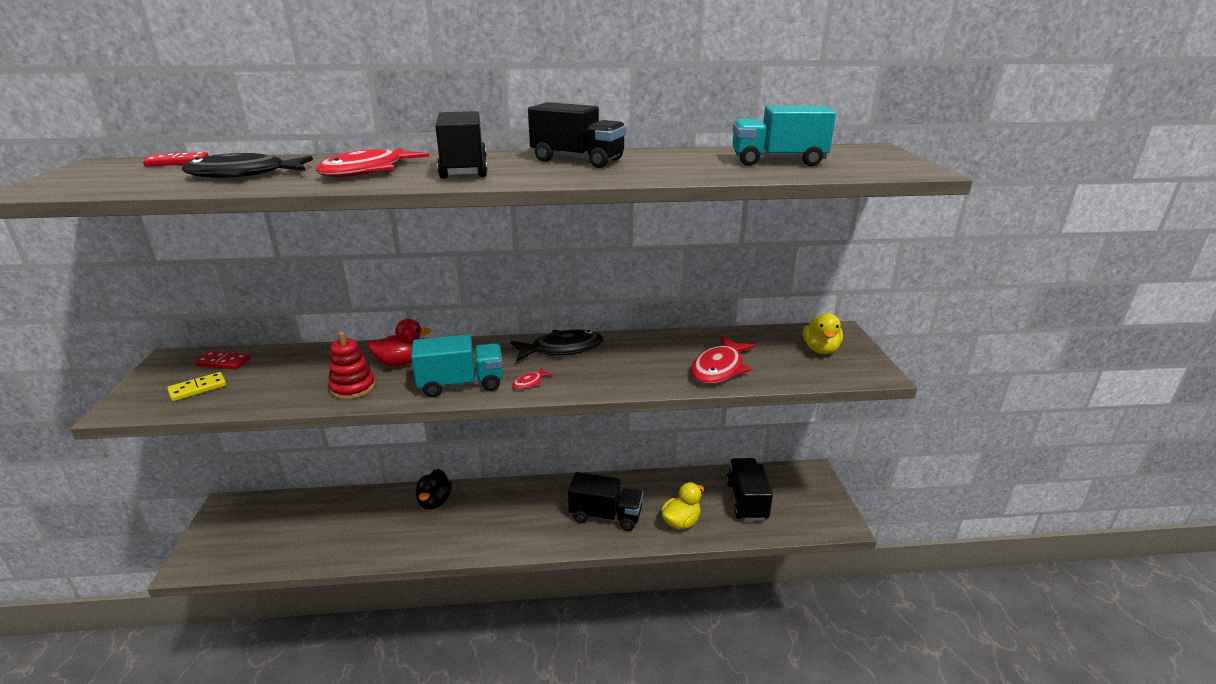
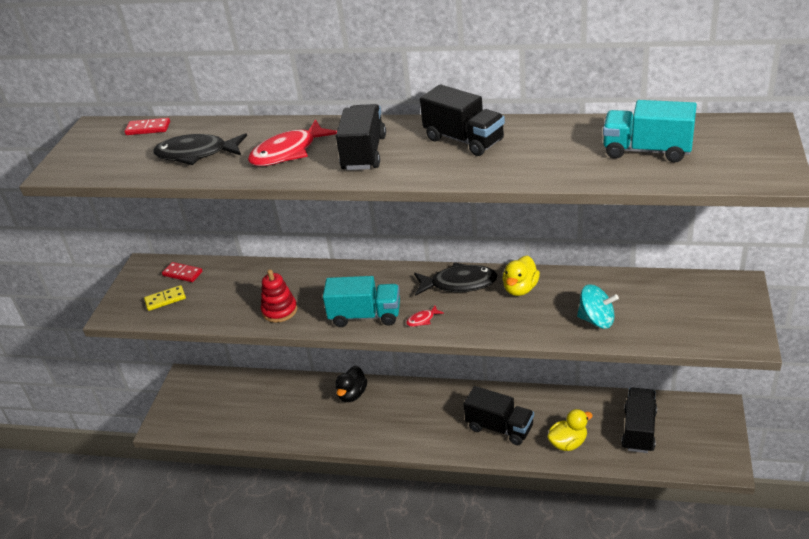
camera: 20 degrees right, 10 degrees up
(401, 362) = (319, 286): red duck -> none
(719, 368) = (596, 320): red fish -> turquoise spinning top
(820, 349) = (707, 306): yellow duck -> yellow duck (520, 289)

